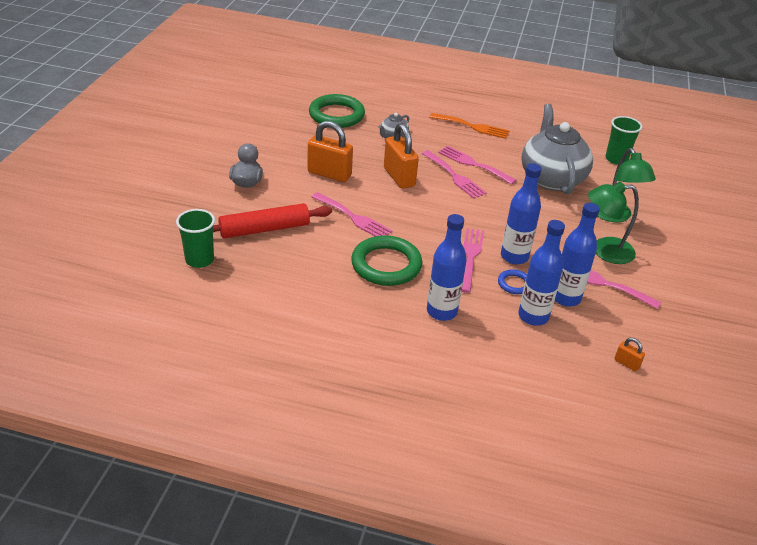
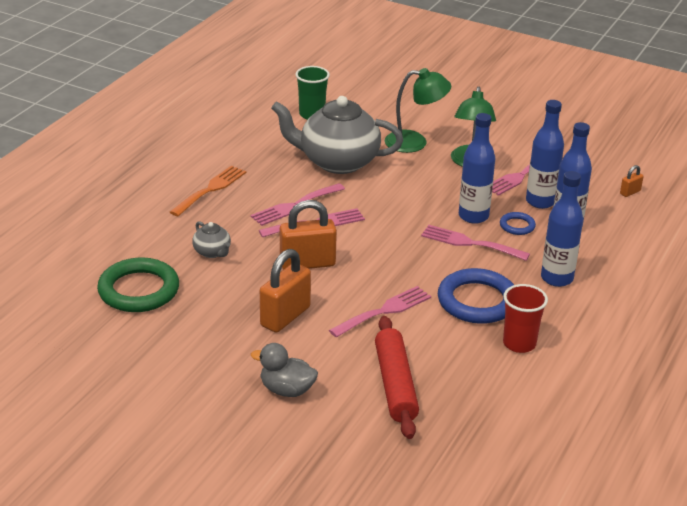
camera: 75 degrees left, 5 degrees down
(199, 260) = (450, 445): green cup -> none
(335, 291) = (519, 343): none -> red cup
(386, 265) = (477, 301): green ring -> blue ring

